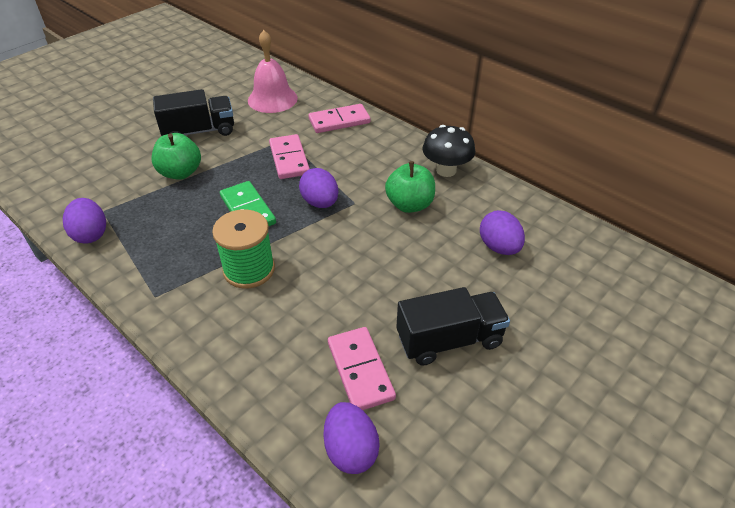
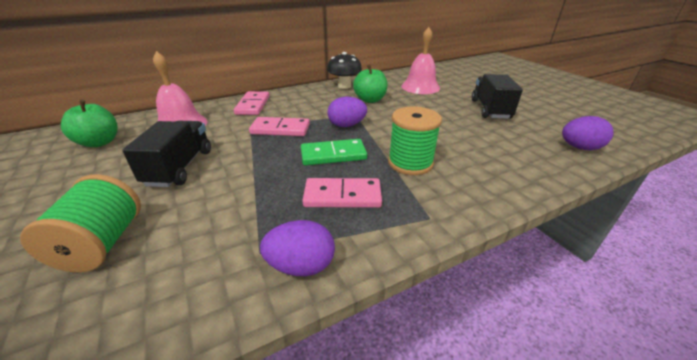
camera: 70 degrees left, 10 degrees down
(105, 143) = (102, 244): none -> green spool
(180, 173) = (241, 185): green apple -> green apple (99, 142)
(360, 370) = (516, 136): pink domino -> pink domino (342, 196)
(499, 247) = (420, 87): purple egg -> pink bell

